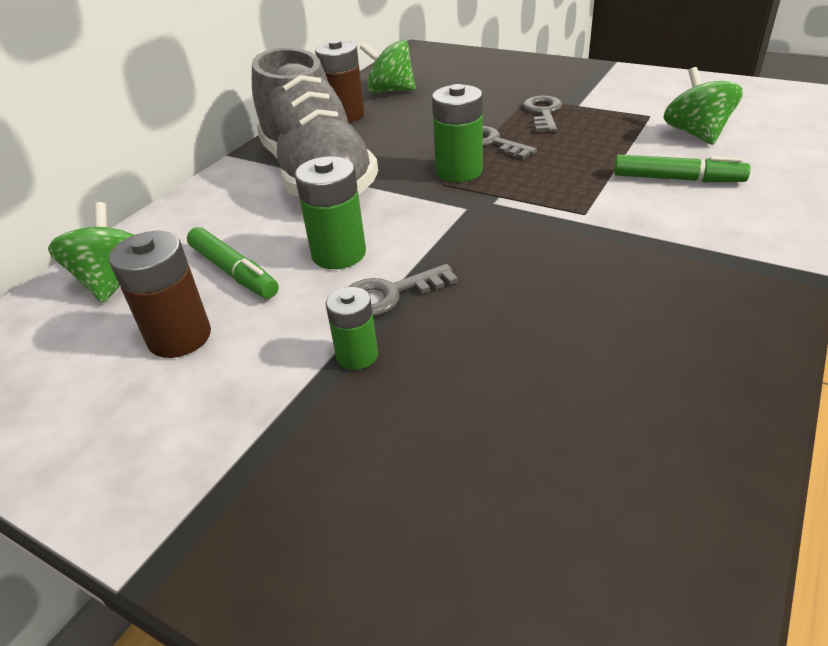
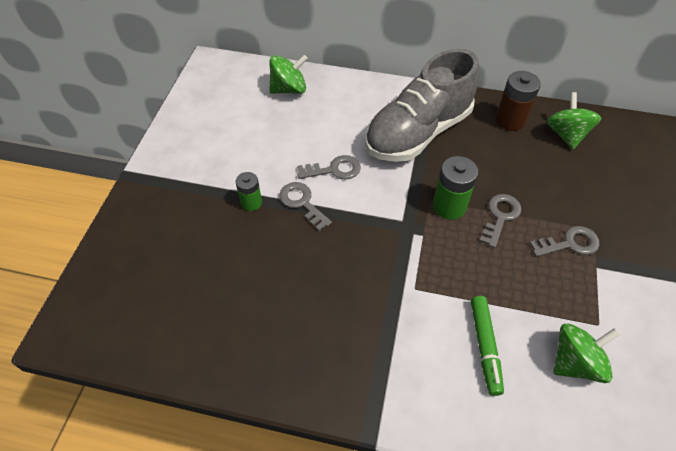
camera: 70 degrees right, 15 degrees up
(179, 337) = (253, 131): brown battery -> none
(234, 272) = (307, 131): green marker -> none
(338, 254) = (334, 170): green battery -> grey key

